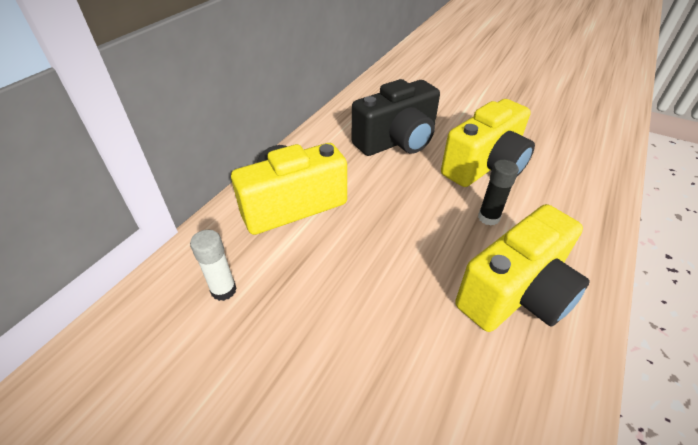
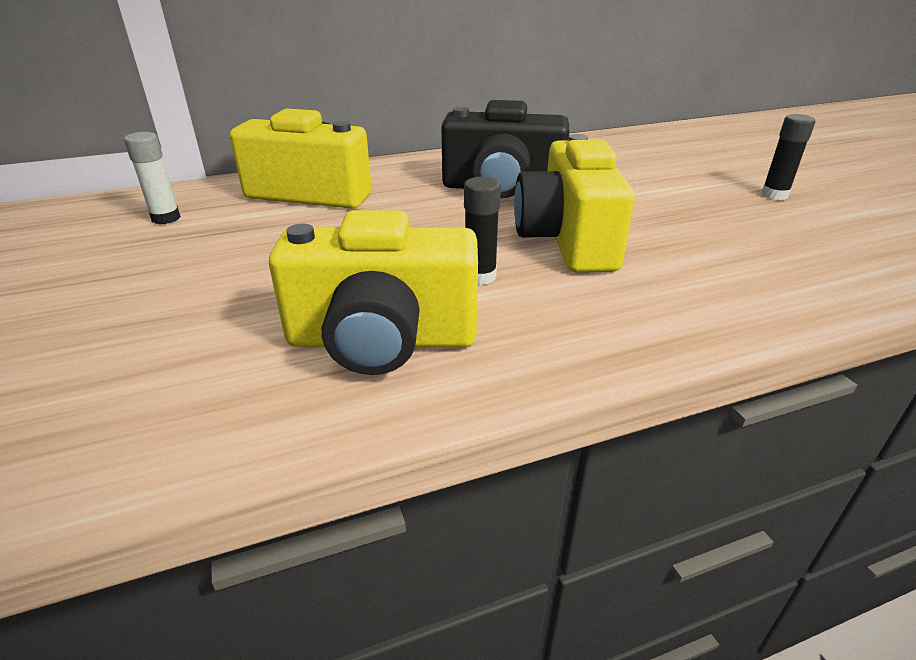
camera: 40 degrees right, 10 degrees down
(485, 166) = (567, 240): yellow camera -> yellow camera turned 90 degrees clockwise
(517, 87) = (774, 195): none -> black glue stick

